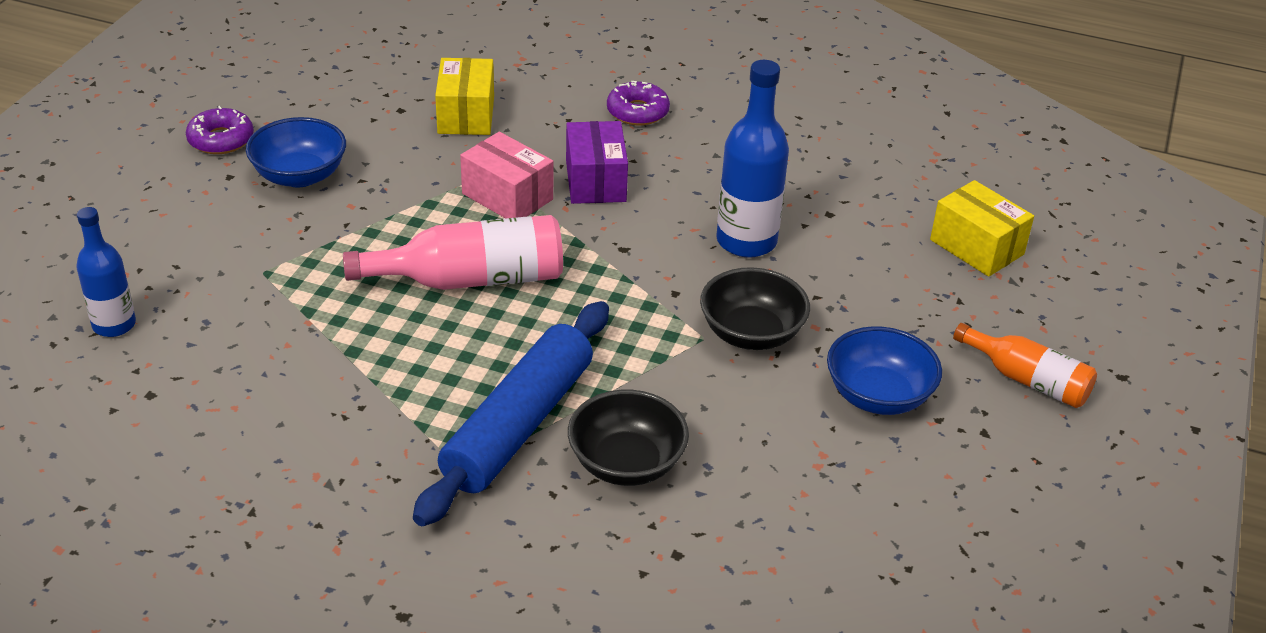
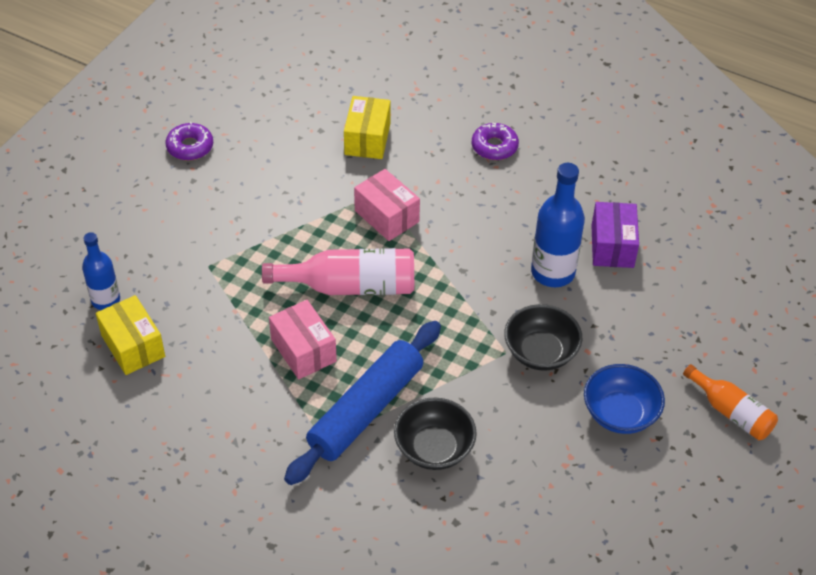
camera: 10 degrees right, 10 degrees up
(300, 176) = (242, 184): blue bowl -> none
(415, 361) = (303, 350): none -> pink box
(595, 181) = (452, 208): purple box -> purple box (612, 246)
(976, 247) = (722, 294): yellow box -> yellow box (133, 346)

